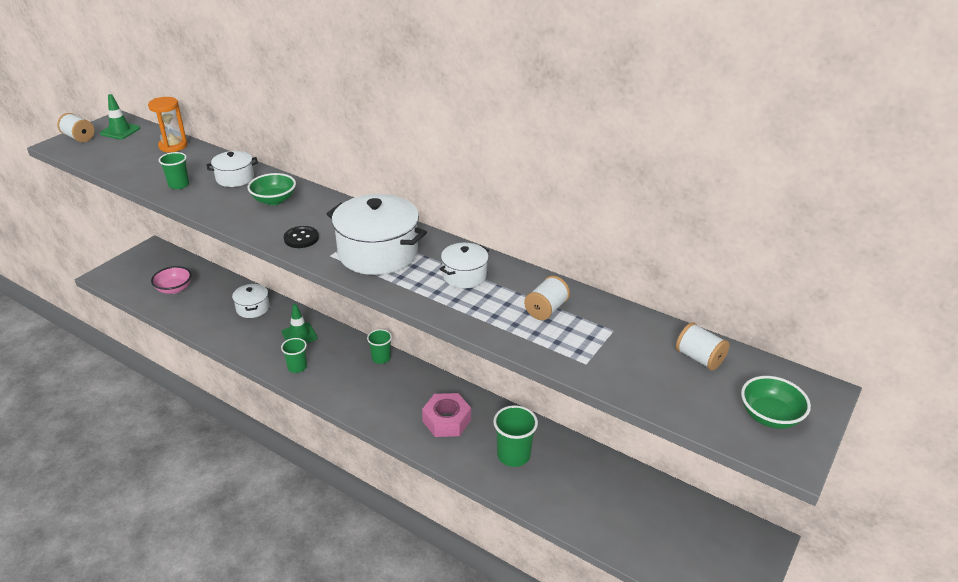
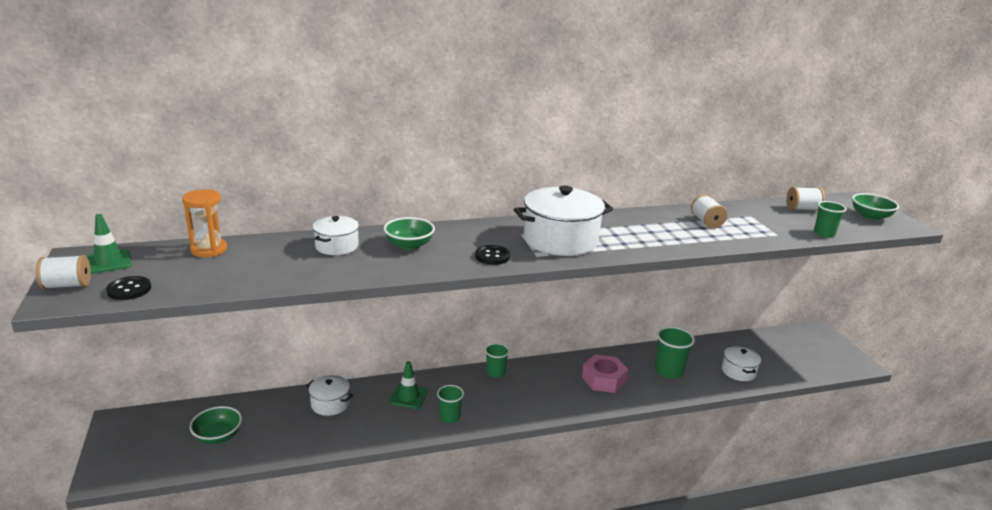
camera: 50 degrees left, 10 degrees down
(93, 154) = (129, 289): none -> black button
(174, 289) = (218, 436): pink bowl -> green bowl
(179, 185) = (297, 271): green cup -> green cup (824, 233)
(464, 275) = (633, 227): white pot -> white pot (738, 371)

